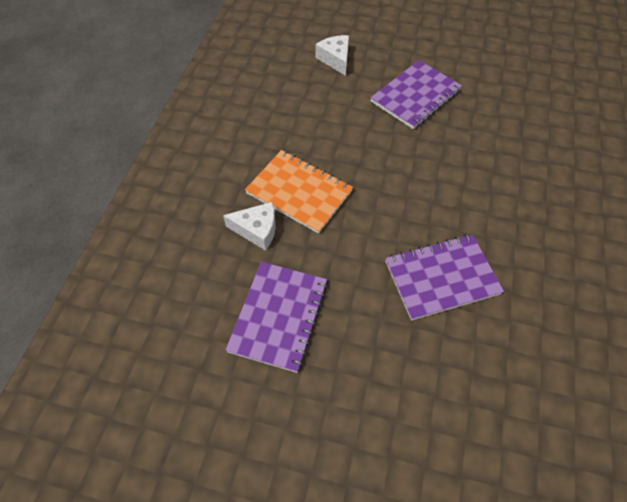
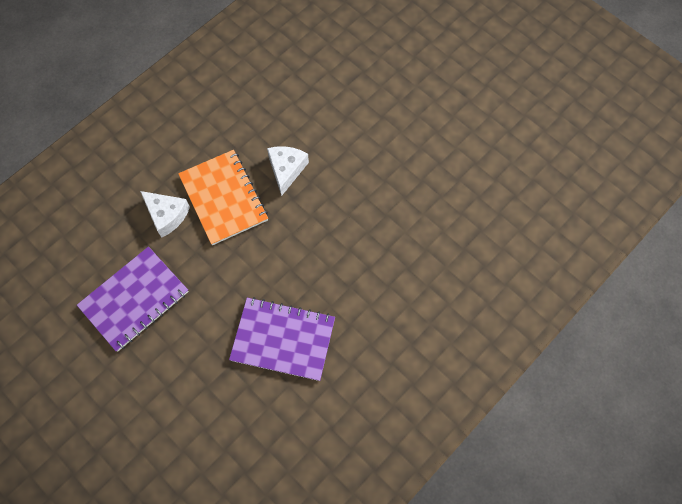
camera: 30 degrees right, 10 degrees up
(335, 59) = (353, 73): white cheese -> white cheese (286, 170)
(415, 96) = (398, 152): purple notebook -> none

